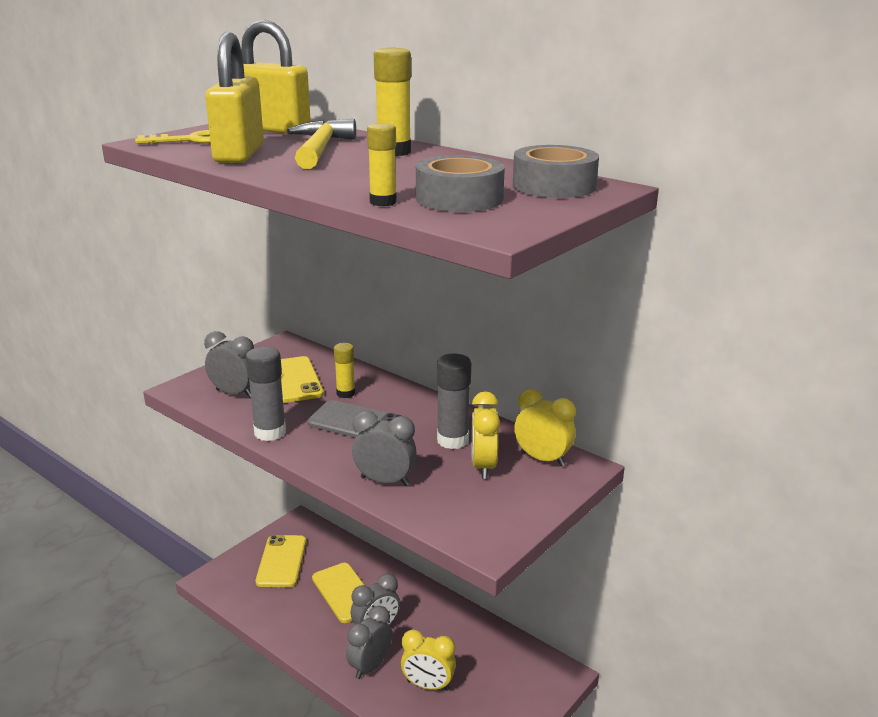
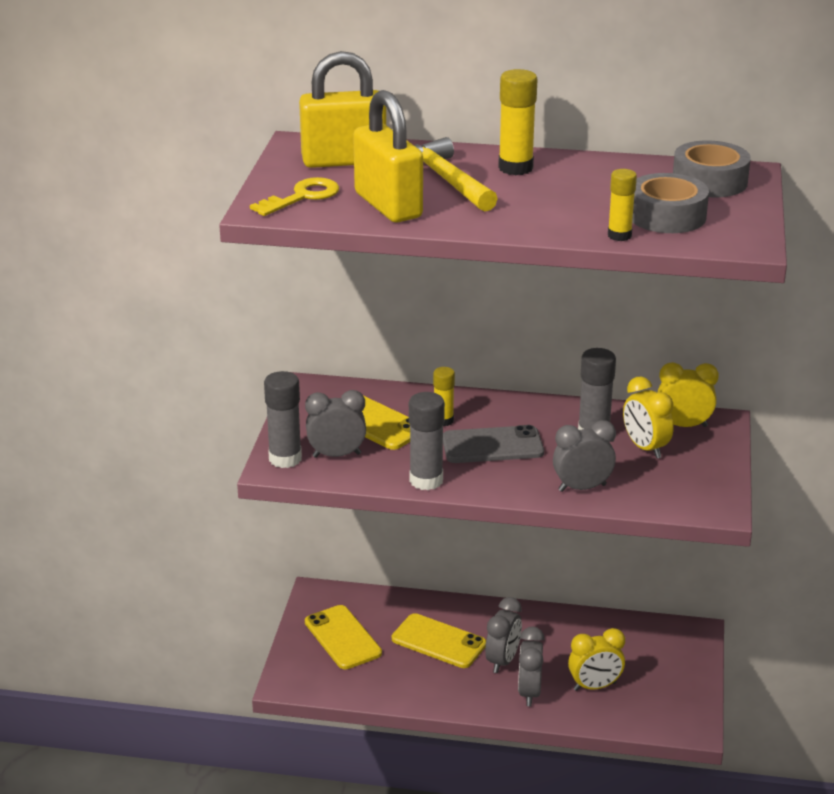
camera: 30 degrees left, 5 degrees up
(197, 385) = (285, 459): none -> grey glue stick

